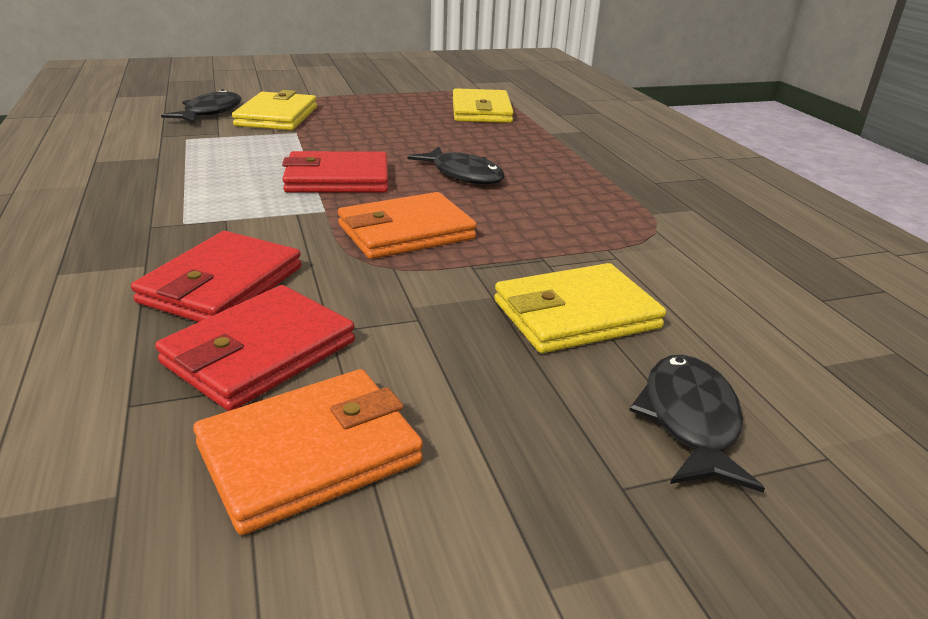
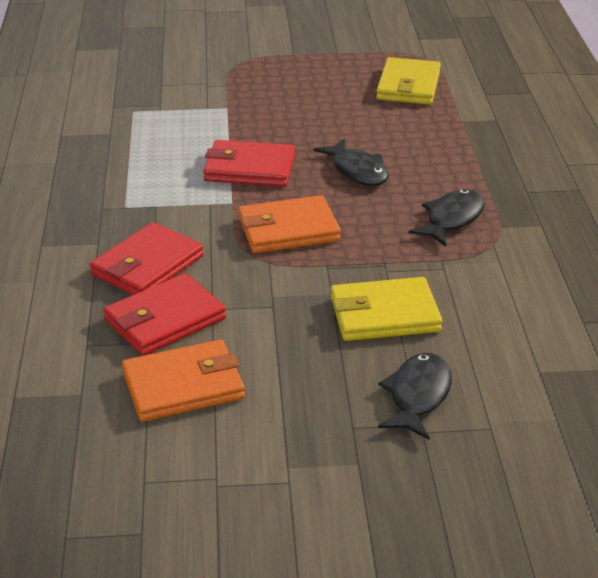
camera: 15 degrees right, 5 degrees up
(210, 112) = (156, 76): black fish -> black fish (452, 219)
(277, 116) = (214, 85): yellow wallet -> none

